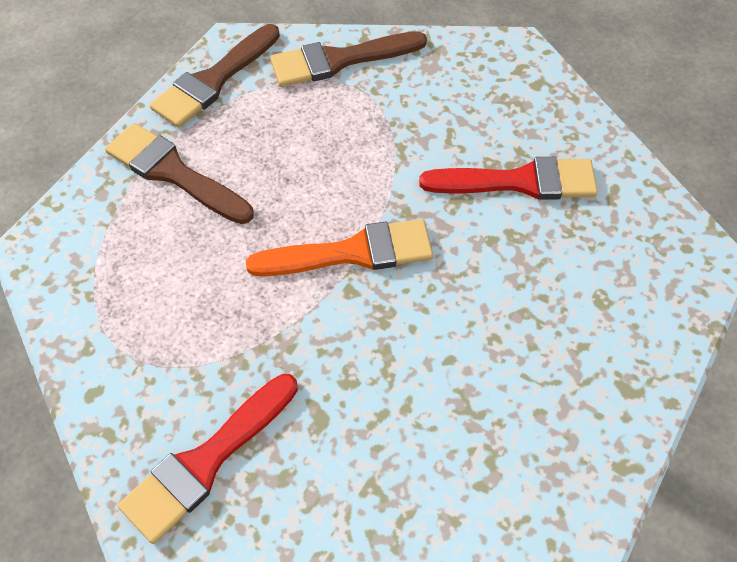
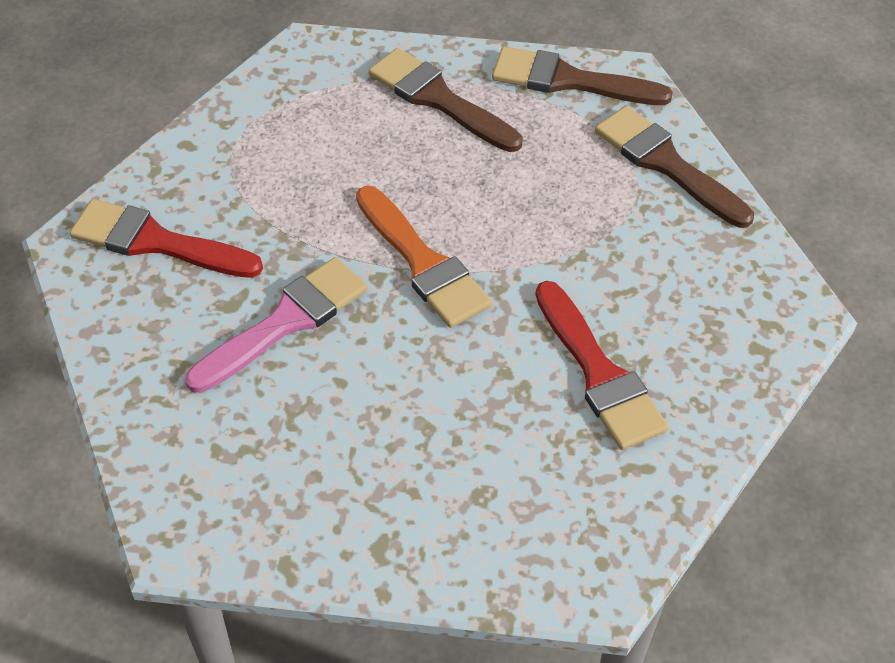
camera: 65 degrees right, 5 degrees down
(174, 173) = (438, 99): brown brush -> brown brush turned 60 degrees counterclockwise
(364, 380) = (285, 322): none -> pink brush

